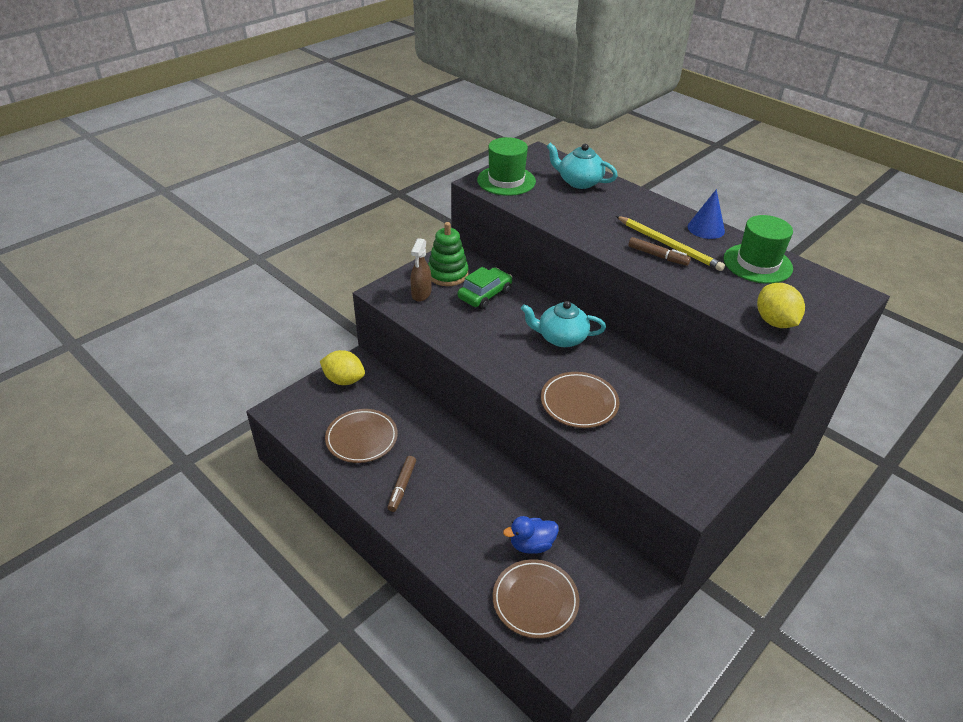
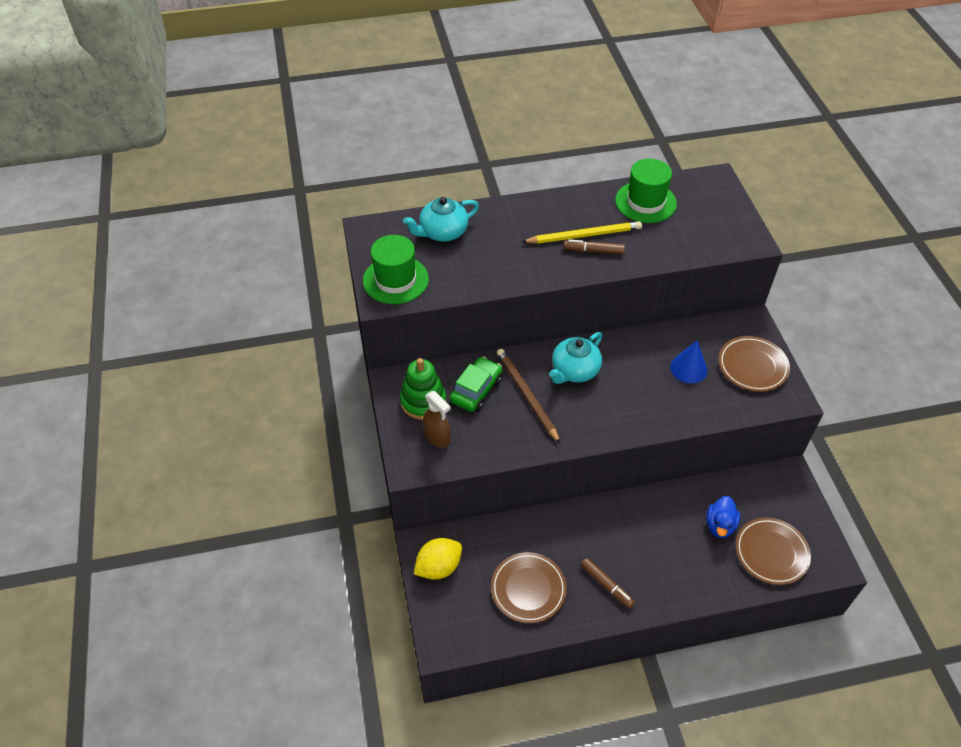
camera: 55 degrees left, 10 degrees up
(485, 295) = (476, 390): green car -> green car turned 45 degrees clockwise
(507, 322) = (526, 395): none -> brown pencil
(579, 403) = (659, 405): brown plate -> brown plate (752, 366)
(658, 256) = (593, 251): brown marker -> brown marker turned 150 degrees counterclockwise
(706, 228) = (578, 199): blue cone -> blue cone (688, 368)
(774, 322) = (719, 240): yellow lemon -> none

